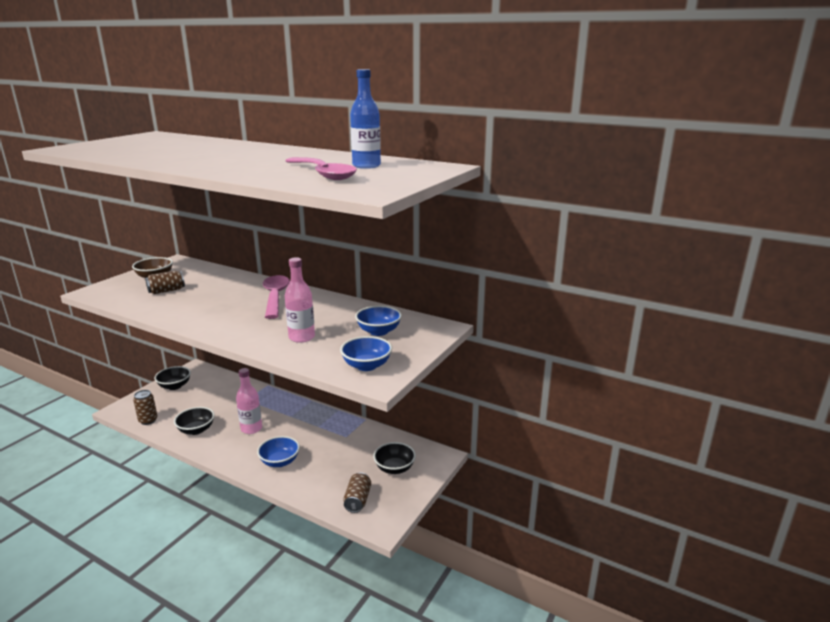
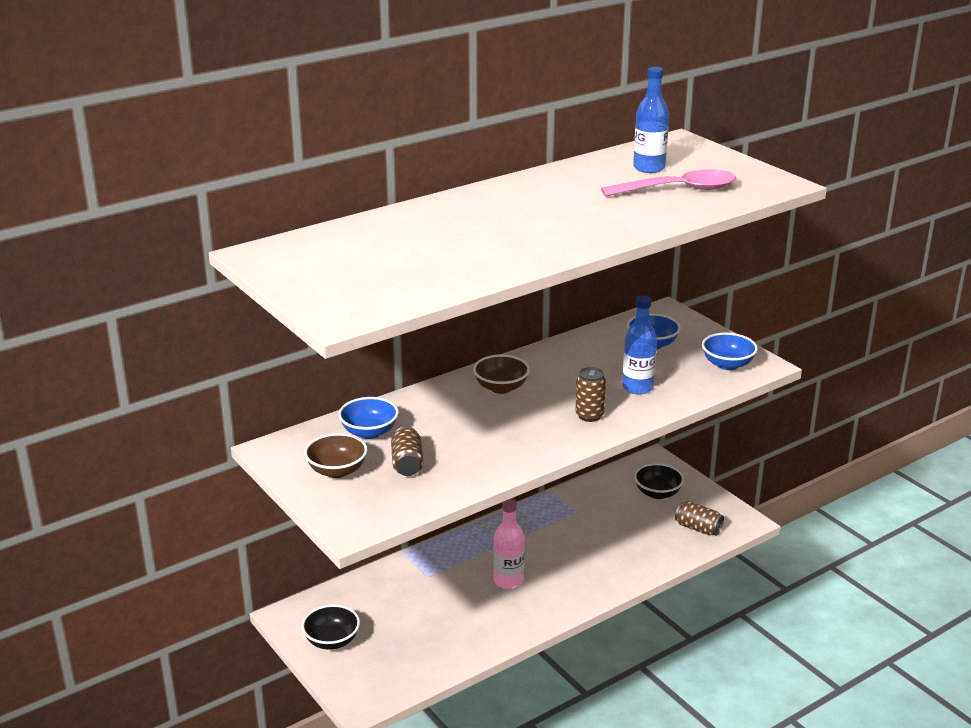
camera: 65 degrees left, 5 degrees up
(148, 420) = (419, 673): brown can -> brown can (589, 416)
(196, 430) = (478, 629): black bowl -> none
(275, 297) = (501, 387): pink spoon -> brown bowl
(280, 462) = (597, 569): blue bowl -> blue bowl (369, 432)
(301, 337) = (637, 387): pink bottle -> blue bottle

